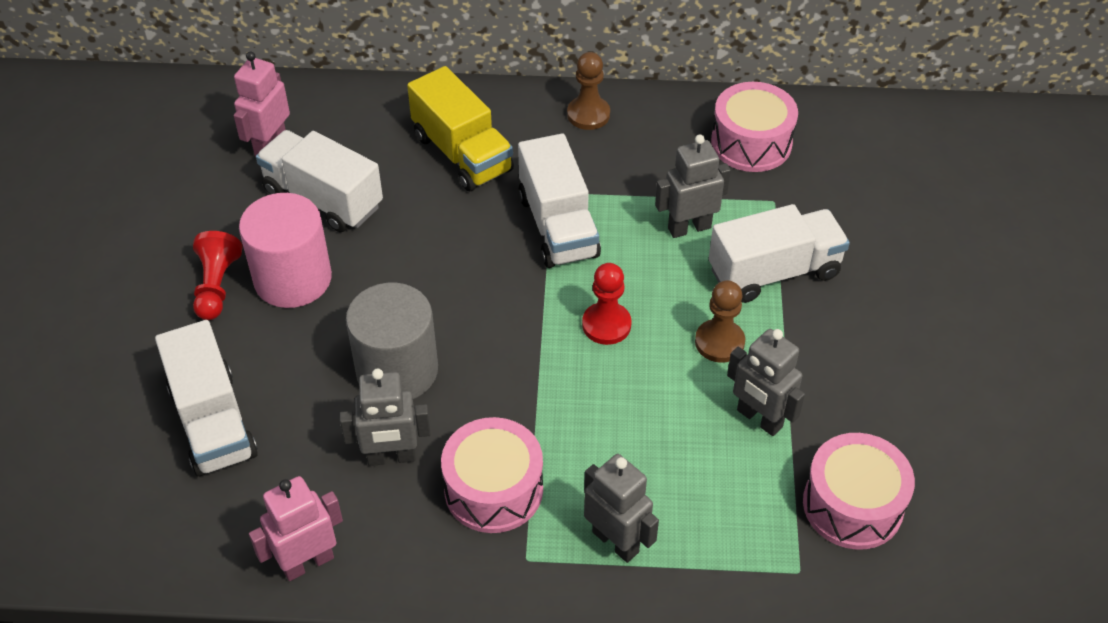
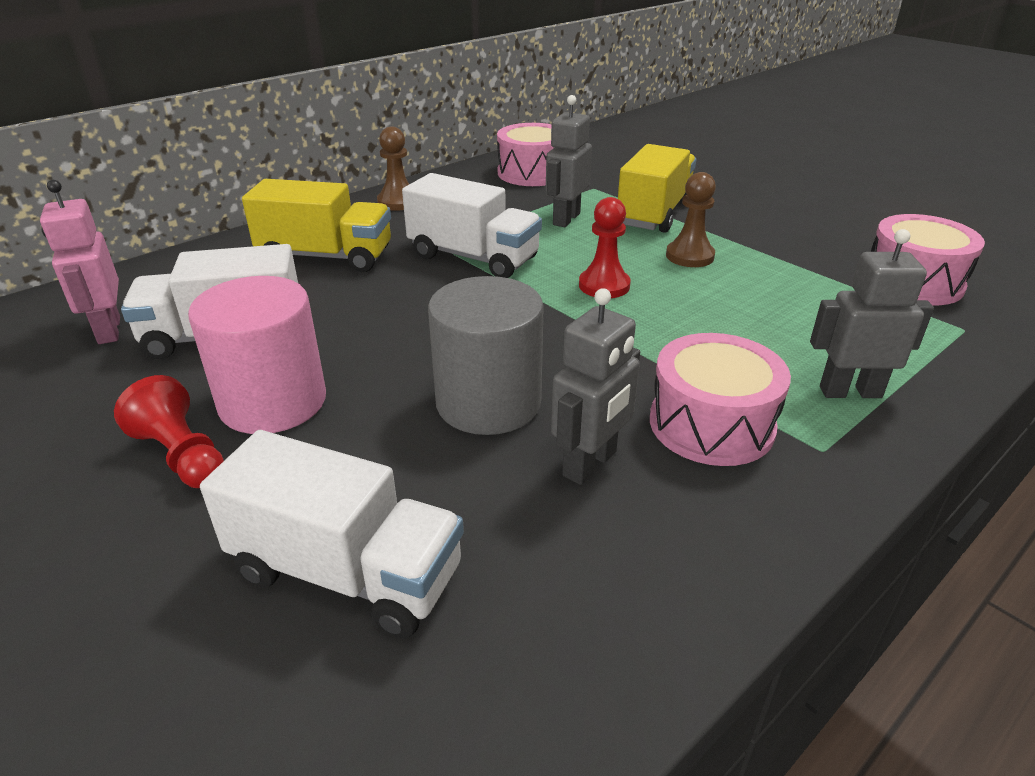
camera: 45 degrees left, 15 degrees down
(307, 562) = (664, 615): pink robot -> none
(759, 419) = (785, 275): grey robot -> none
(774, 272) = (654, 213): white truck -> yellow truck

